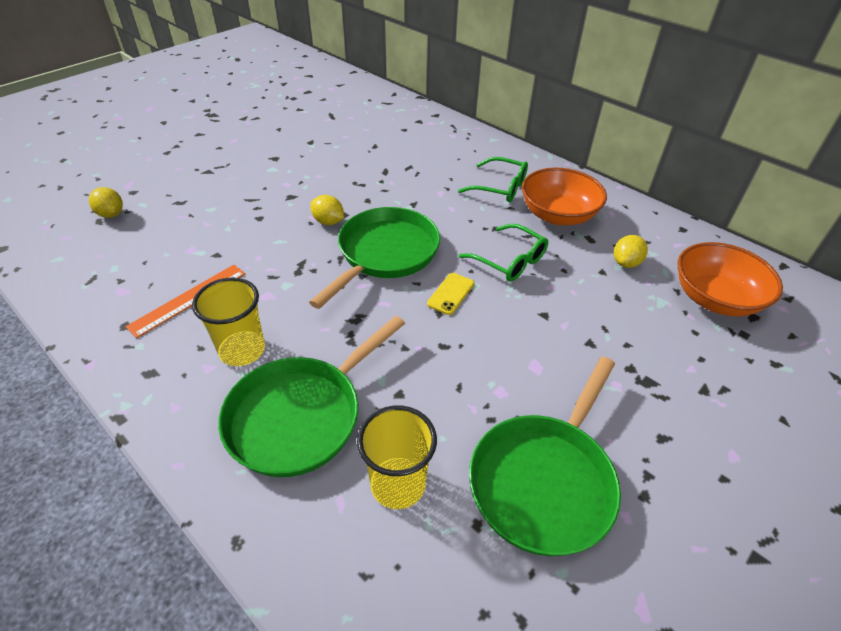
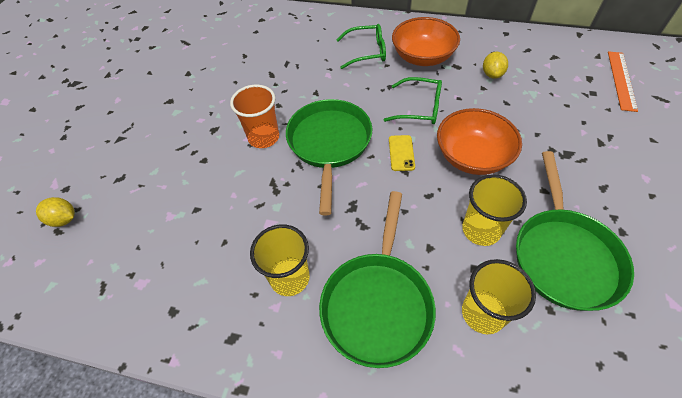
camera: 25 degrees left, 10 degrees up
(188, 299) = (207, 259): orange ruler -> orange ruler (621, 80)
(328, 222) = (263, 137): yellow lemon -> orange cup
(470, 405) = (481, 230): none -> yellow cup
(715, 298) = (560, 76): orange bowl -> orange bowl (472, 156)

